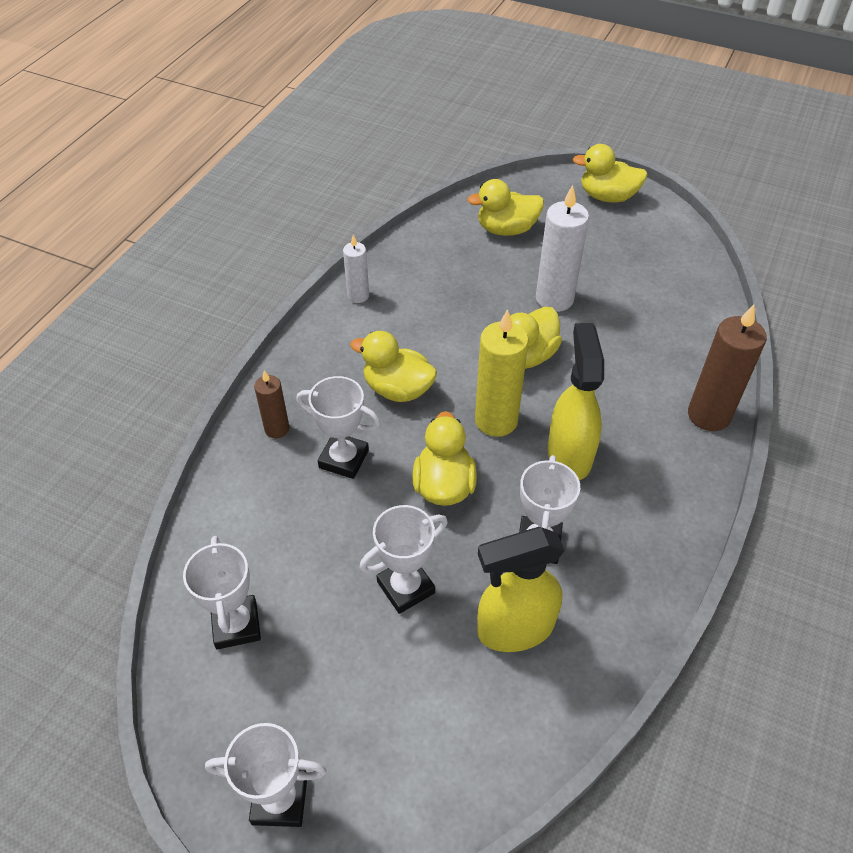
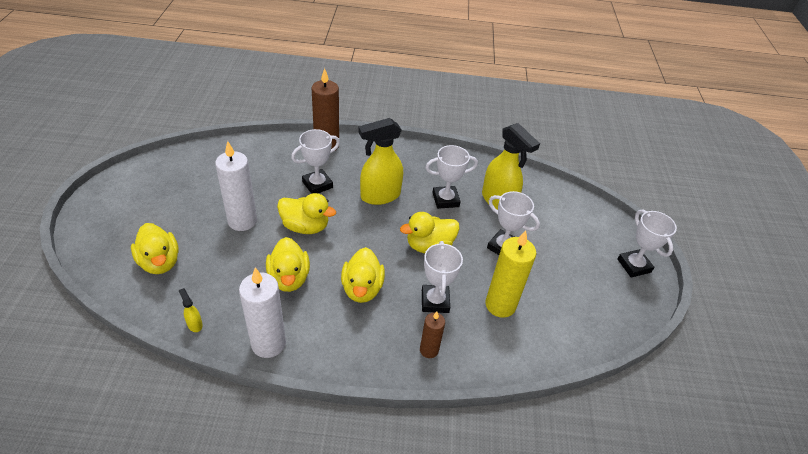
camera: 115 degrees left, 5 degrees down
(236, 625) = (572, 316): white trophy -> white trophy (317, 185)
(358, 296) = (268, 343): white candle -> white candle, size x1.75
(409, 247) = (194, 324): none -> yellow spray bottle
(496, 420) = (368, 231): yellow candle -> yellow candle (500, 305)
(607, 197) = (107, 207): yellow duck -> yellow duck (289, 278)

